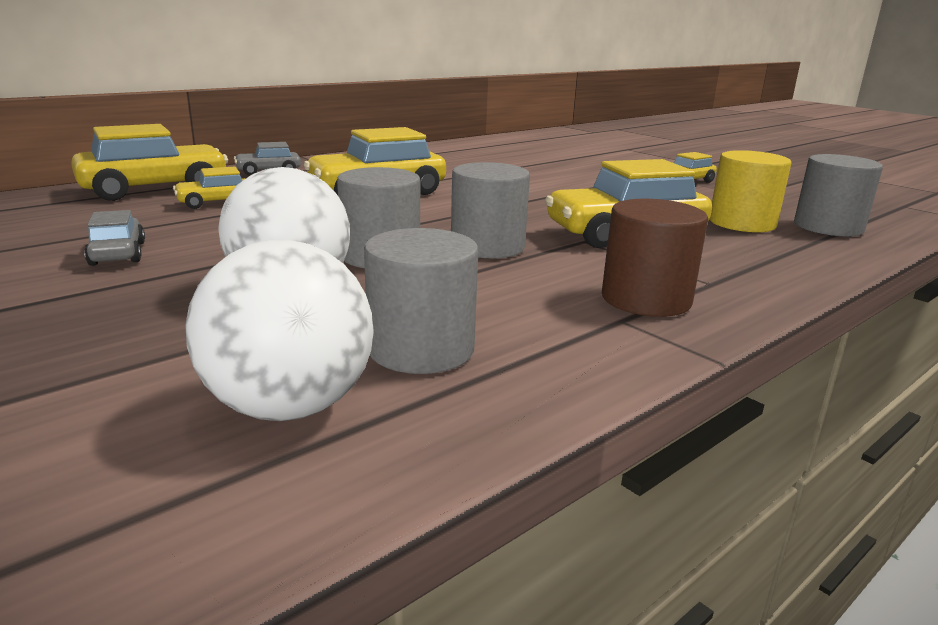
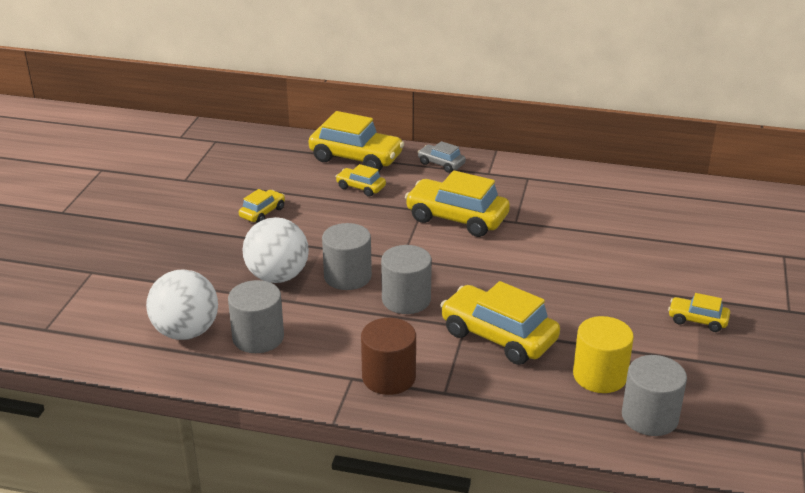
camera: 55 degrees right, 10 degrees up
(118, 253) = (262, 213): grey car -> yellow car

